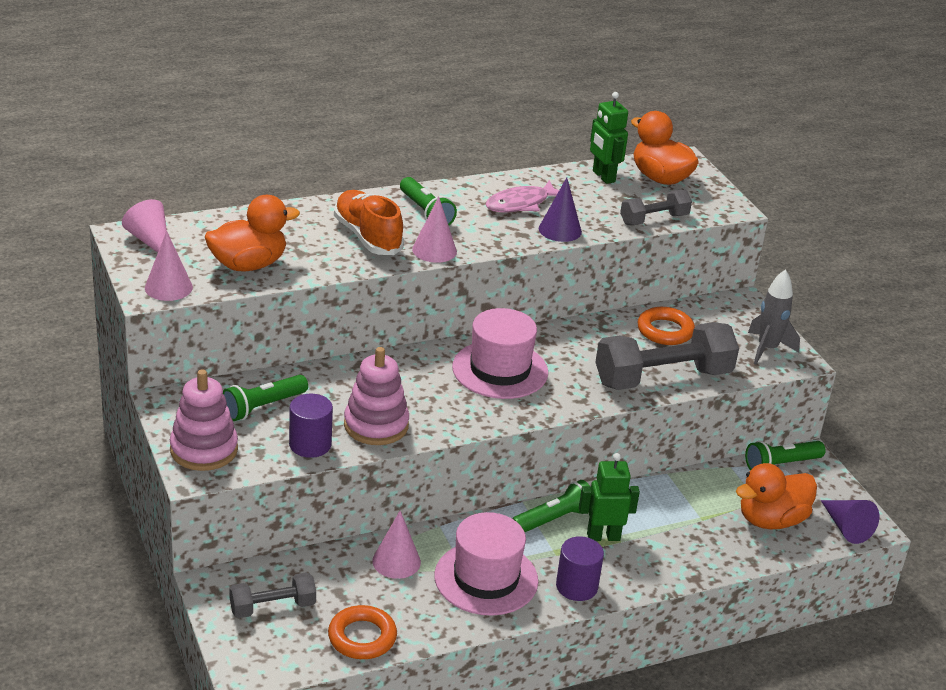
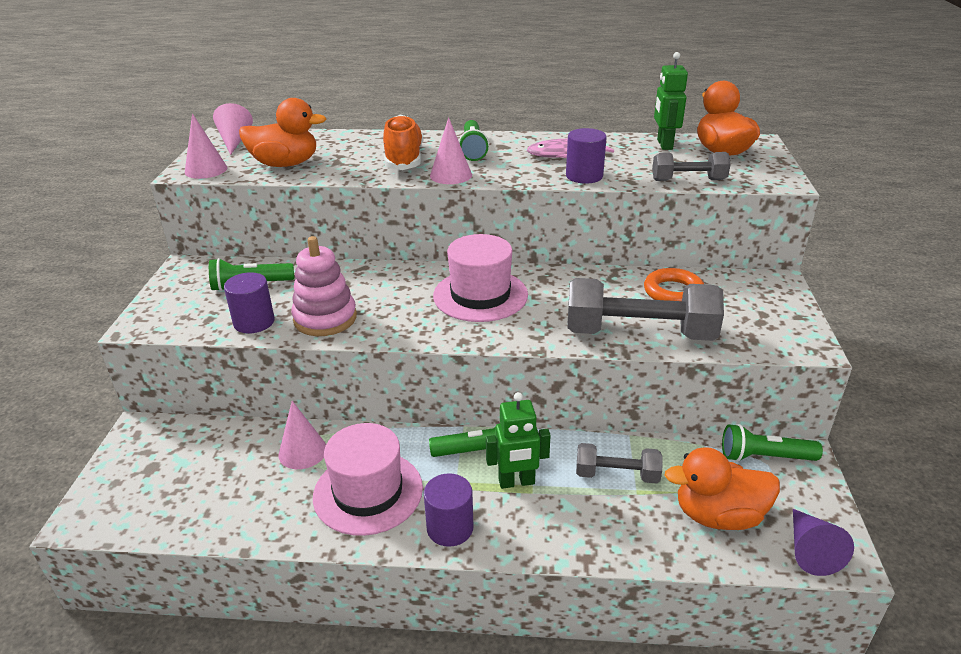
camera: 30 degrees right, 0 degrees up
(204, 450) = (168, 308): pink stacking toy -> none
(272, 607) = (163, 463): grey dumbbell -> grey dumbbell (617, 475)
(362, 637) = (206, 517): orange ring -> none
(560, 230) = (584, 176): purple cone -> purple cylinder
(603, 536) = (516, 482): green robot -> green robot turned 150 degrees clockwise
(767, 349) = (778, 328): grey rocket -> none

